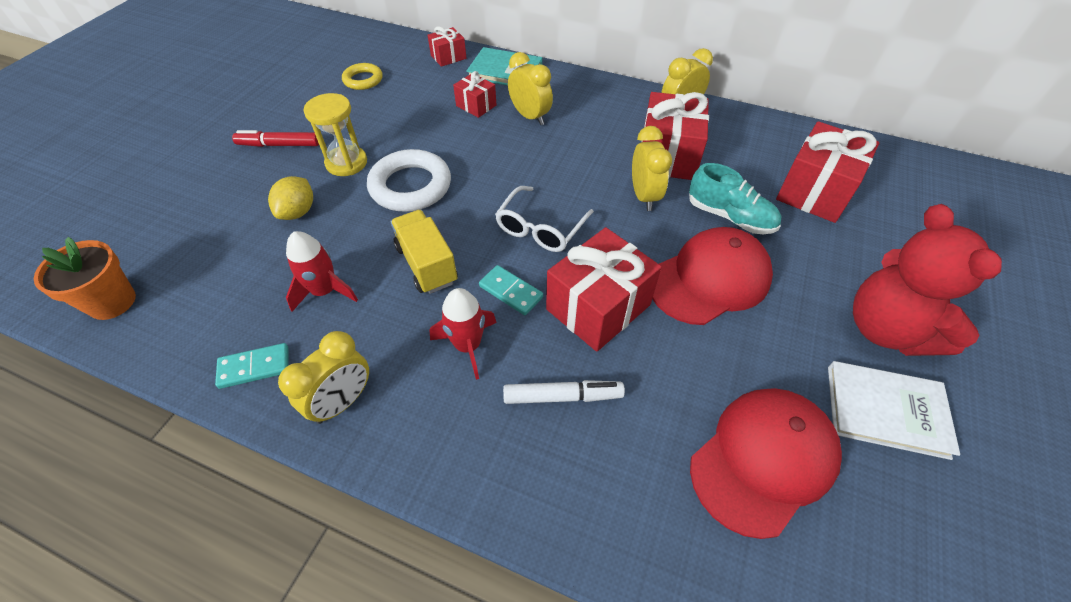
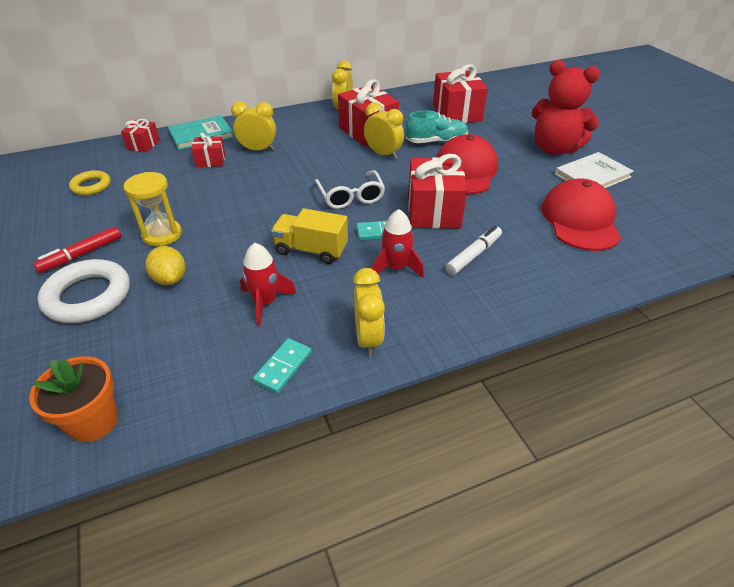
camera: 45 degrees left, 10 degrees down
(410, 186) = (234, 221): white ring -> white ring (88, 296)

